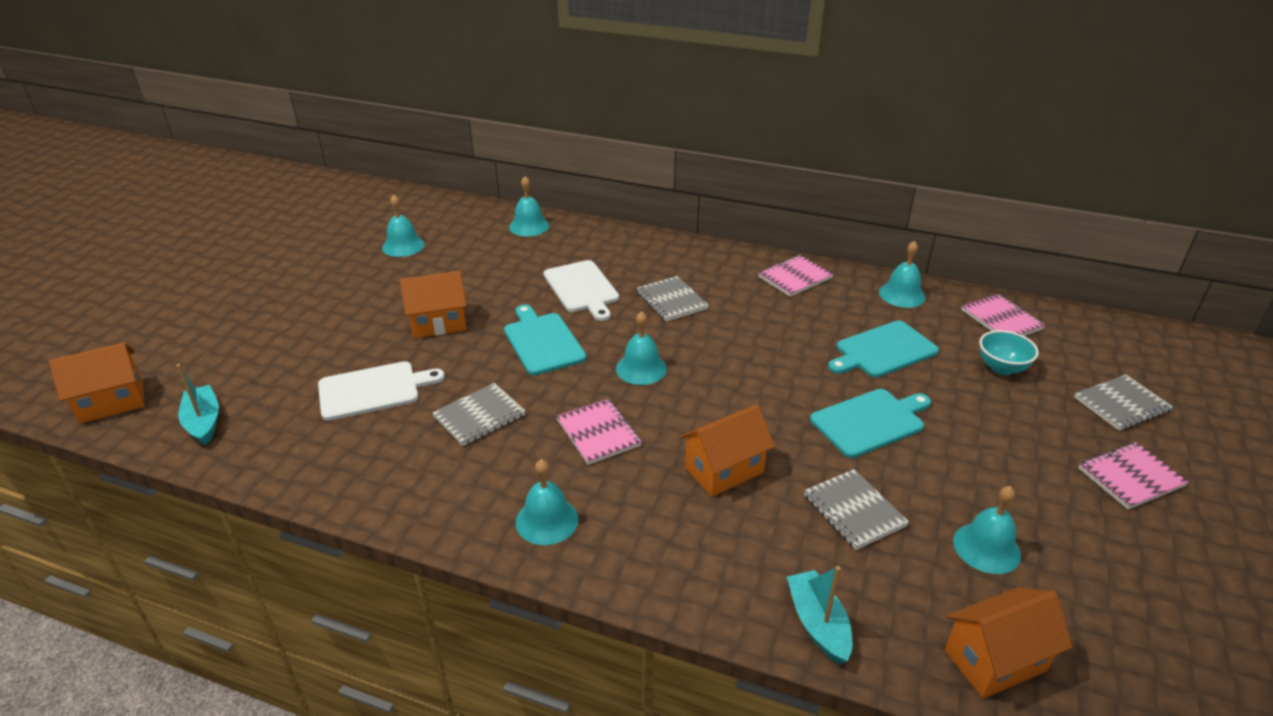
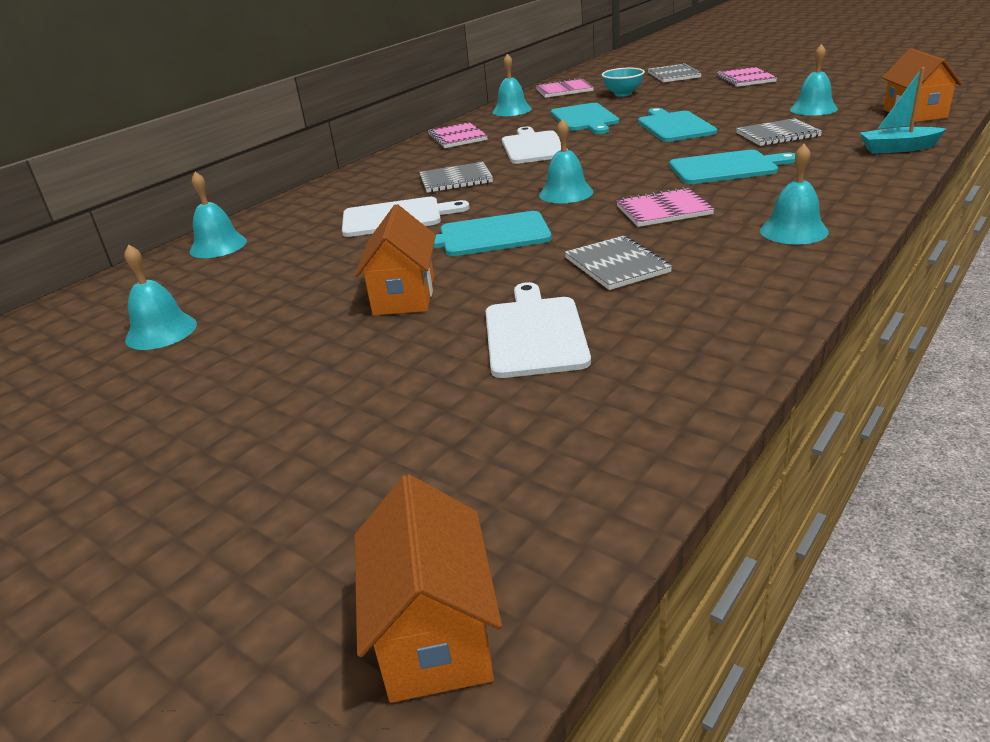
camera: 70 degrees left, 5 degrees down
(203, 422) = (553, 485): turquoise boat -> none
(724, 470) = (726, 168): orange house -> turquoise cutting board
(773, 329) = (533, 147): none -> white cutting board

